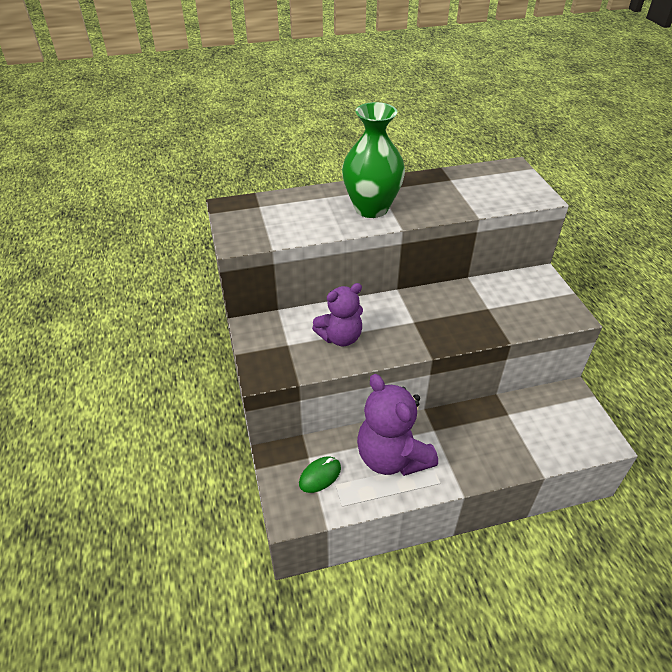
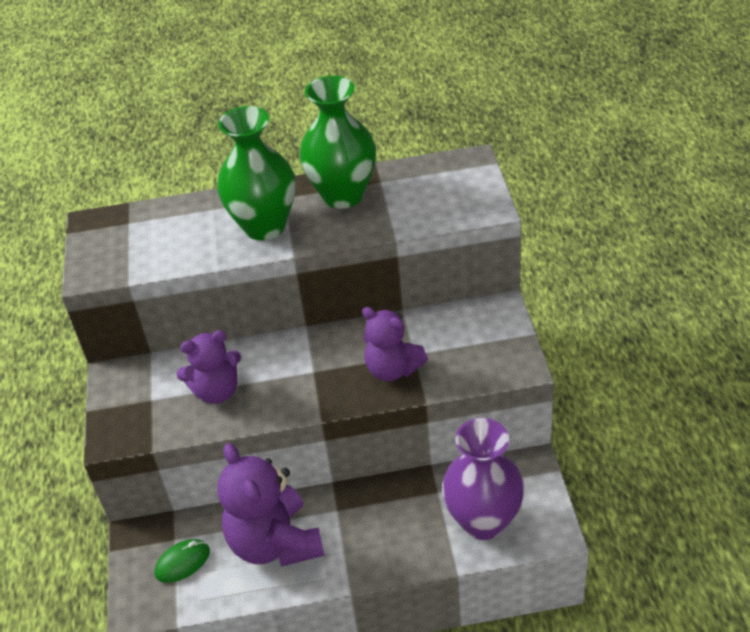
camera: 10 degrees right, 0 degrees up
(425, 188) = (343, 195): none -> green vase
(476, 319) = (393, 369): none -> purple teddy bear
(550, 435) = (483, 521): none -> purple vase

